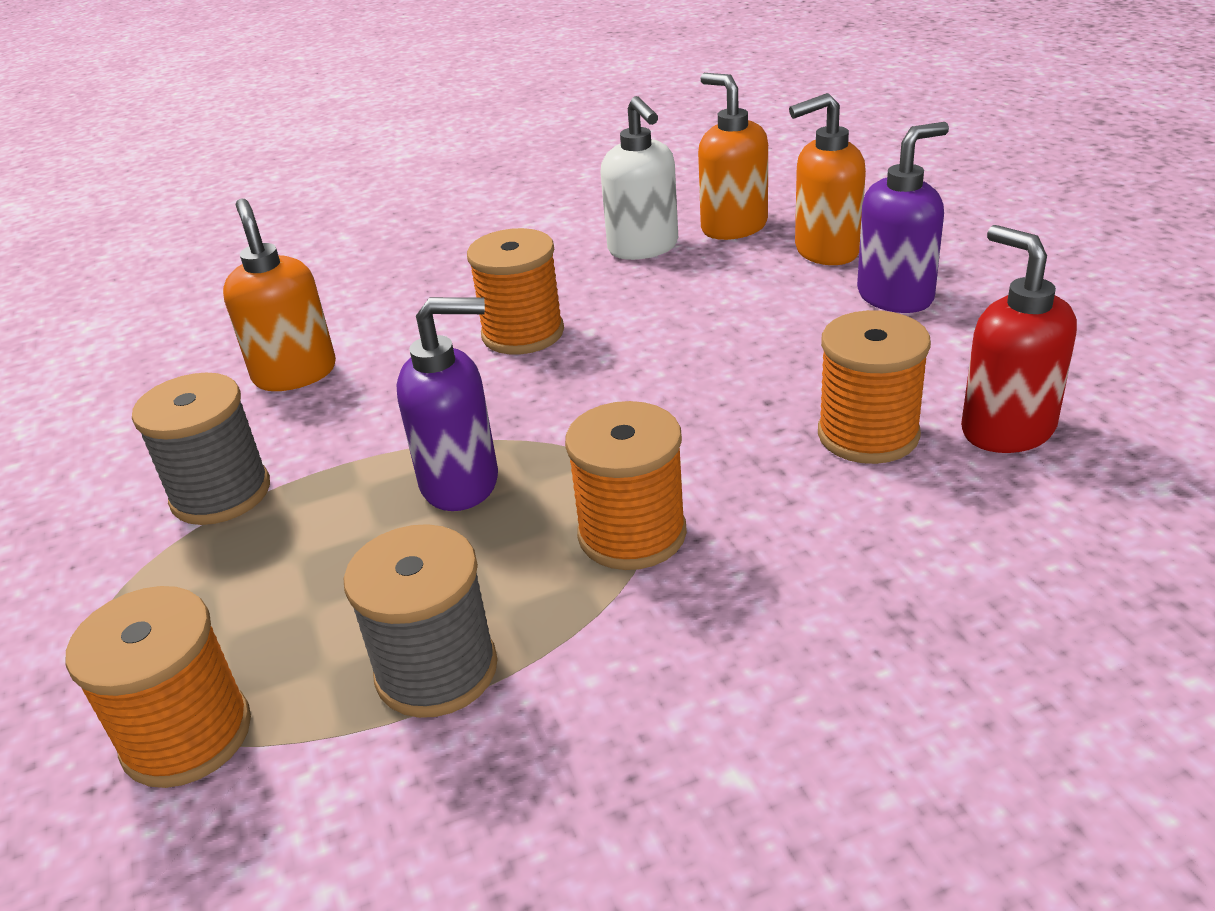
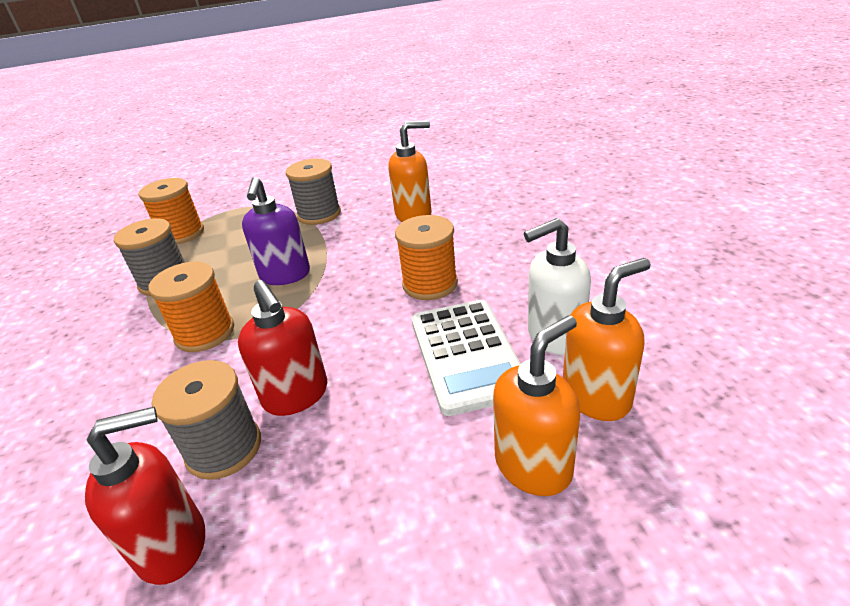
camera: 95 degrees right, 0 degrees up
(677, 294) = (466, 355): none -> white calculator
(765, 399) = (296, 396): none -> red soap dispenser
(826, 251) = (533, 465): orange soap dispenser -> orange soap dispenser turned 60 degrees clockwise
(868, 434) = (224, 448): orange spool -> grey spool
(896, 296) = (421, 510): purple soap dispenser -> none

